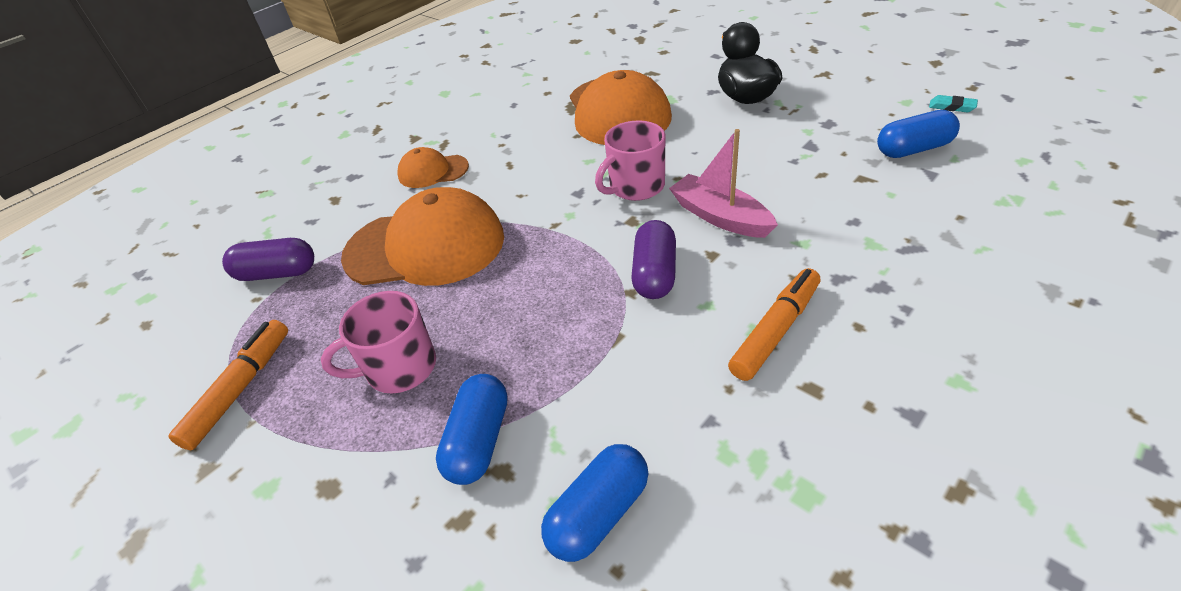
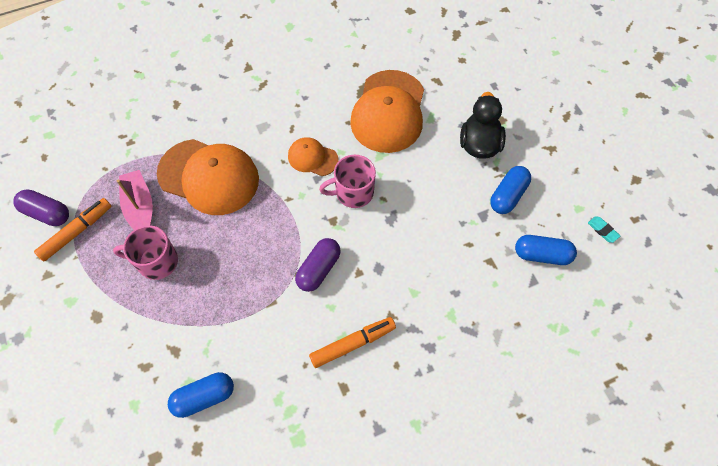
camera: 20 degrees right, 20 degrees up
(277, 273) = (122, 154): purple capsule -> purple capsule (47, 213)
(433, 171) = (243, 109): orange cap -> orange cap (312, 158)
(478, 441) = (173, 328): blue capsule -> blue capsule (508, 195)
(720, 217) = (383, 246): pink boat -> pink boat (140, 207)

